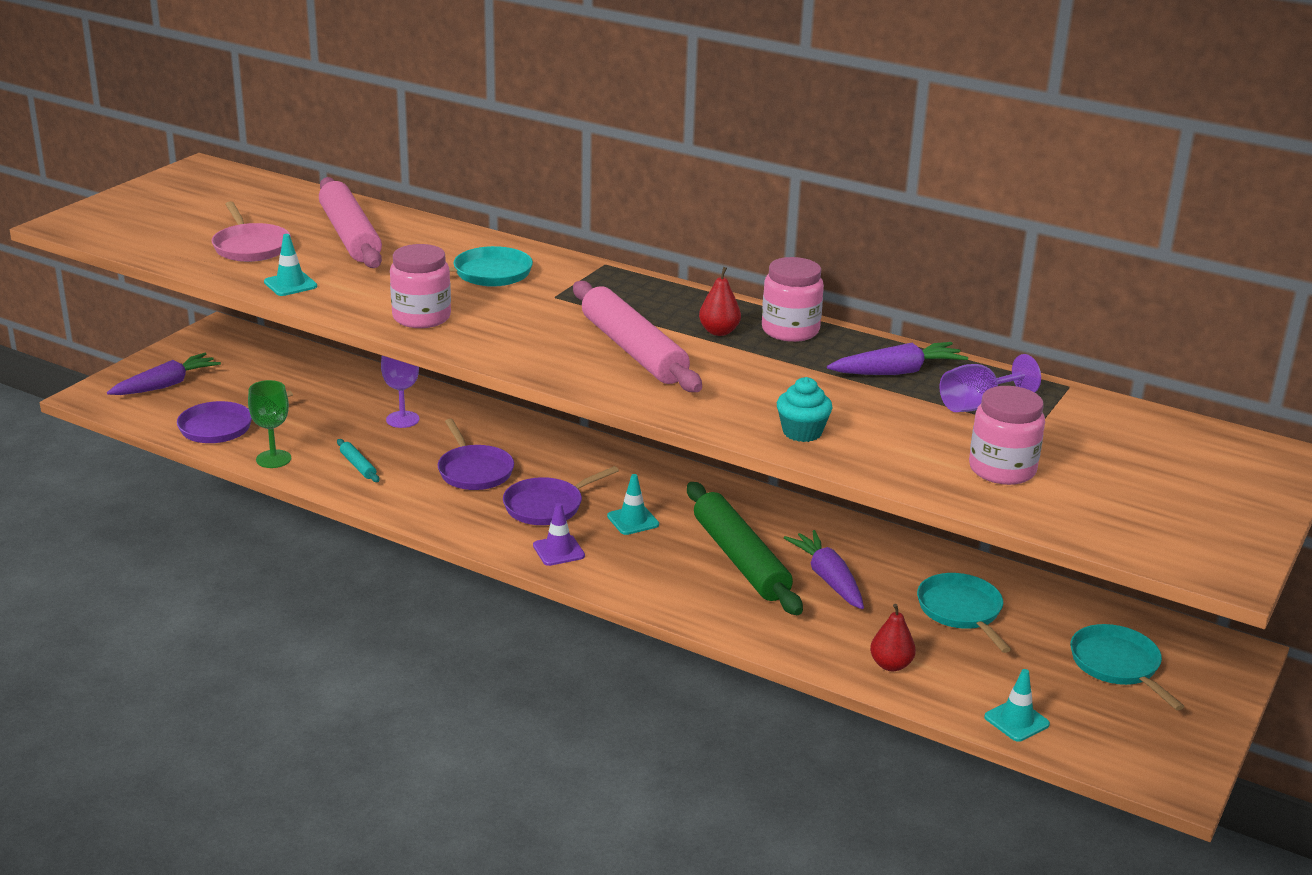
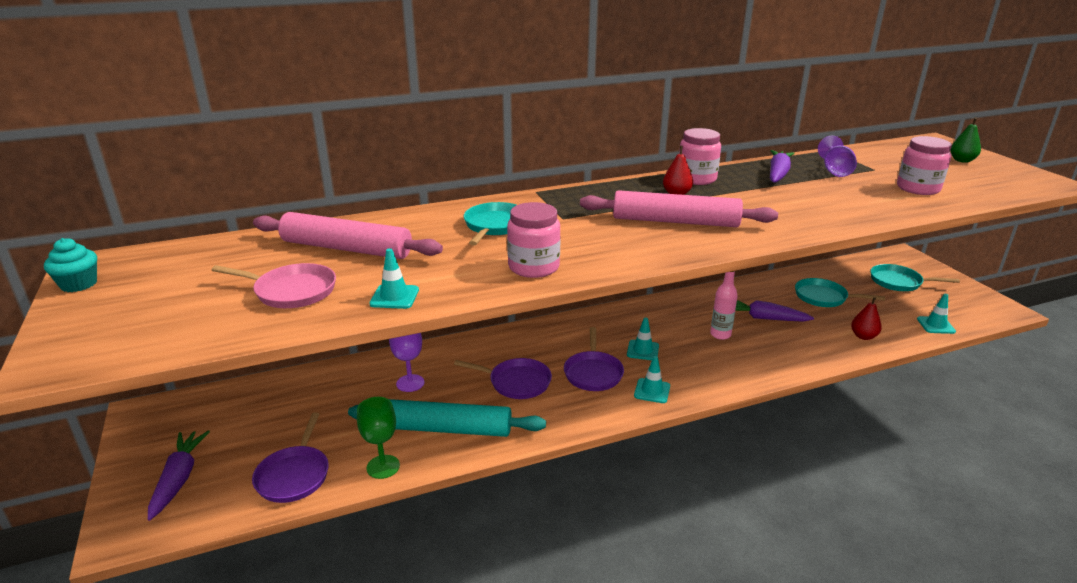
camera: 50 degrees left, 0 degrees up
(358, 466) = (447, 429): turquoise rolling pin -> turquoise rolling pin, size x2.43
(558, 551) = (652, 391): purple traffic cone -> turquoise traffic cone
(740, 559) = (720, 335): green rolling pin -> pink bottle
(802, 432) = (837, 215): turquoise cupcake -> turquoise cupcake (79, 284)
(1207, 487) = (962, 160): none -> green pear

